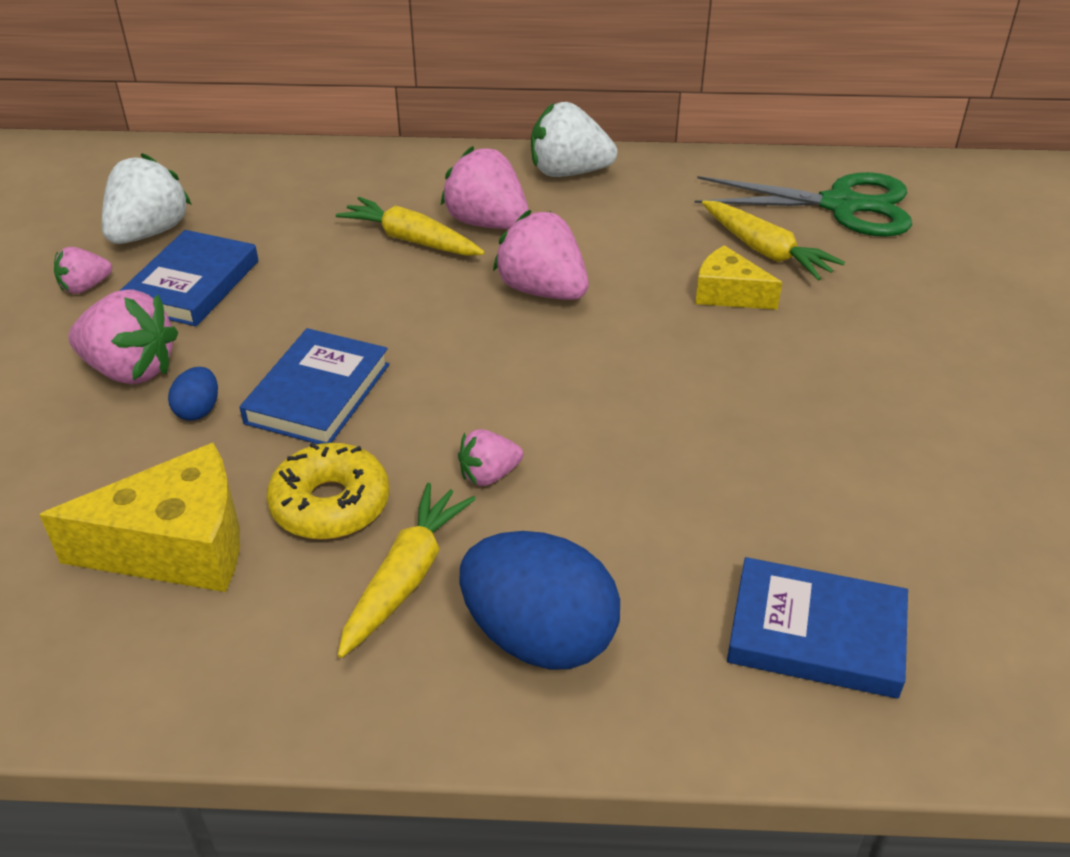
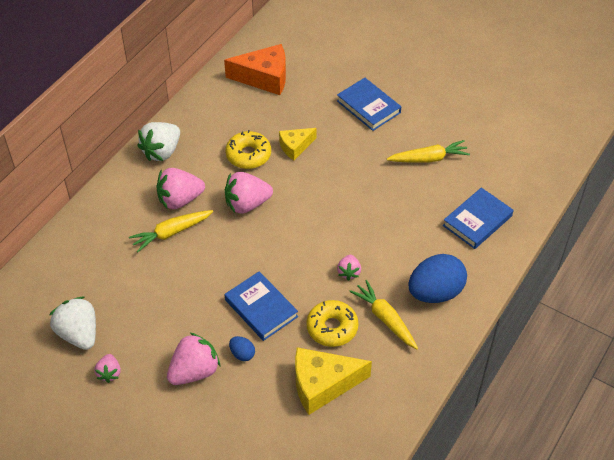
camera: 60 degrees left, 10 degrees up
(177, 546) = (323, 385): yellow cheese -> yellow cheese turned 120 degrees counterclockwise
(192, 284) = (142, 329): blue book -> blue book (368, 107)
(652, 252) = (248, 155): none -> yellow donut
(765, 251) = (276, 119): yellow carrot -> yellow carrot (429, 158)
(841, 205) = (264, 78): green scissors -> orange cheese

